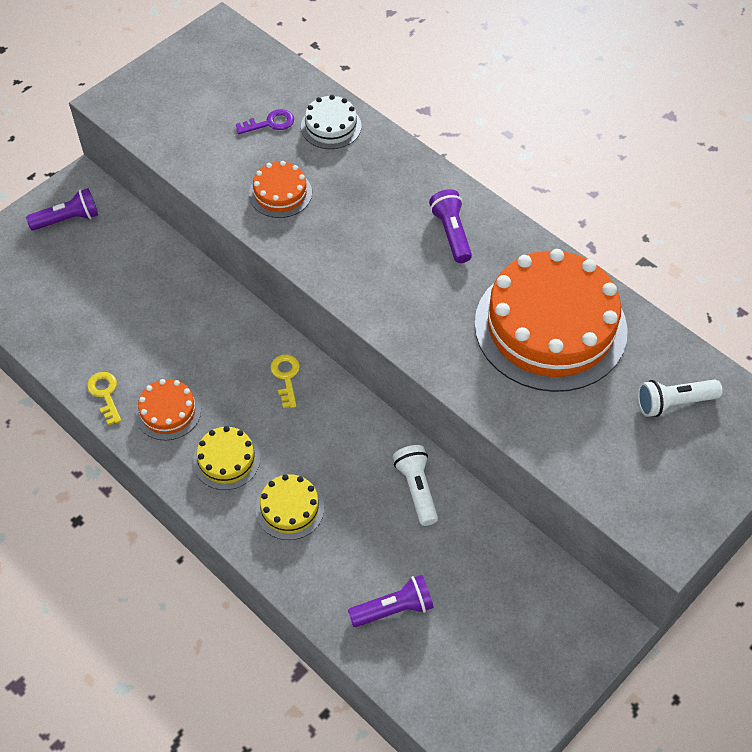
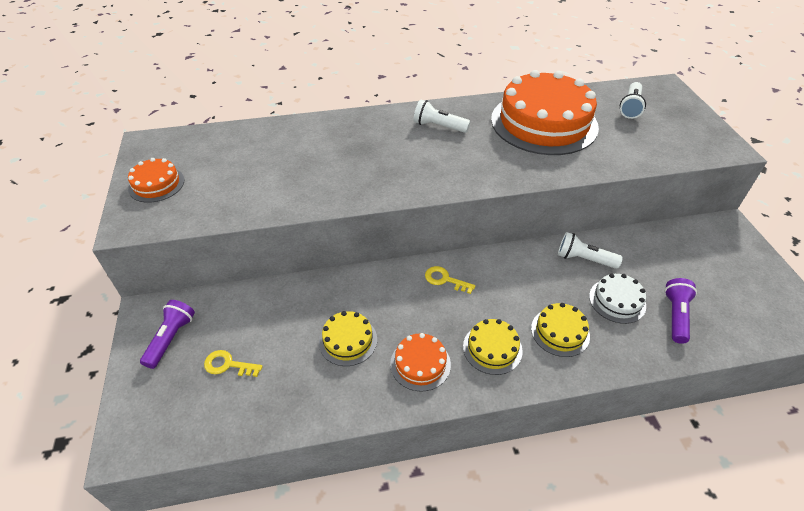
camera: 55 degrees left, 10 degrees down
(105, 394) = (369, 399): yellow key -> yellow key (228, 365)
(154, 342) = (348, 340): none -> yellow cake
(270, 123) = (260, 157): purple key -> none
(280, 193) = (326, 179): orange cake -> orange cake (156, 184)
(331, 126) = (297, 134): white cake -> white cake (617, 301)
(451, 233) = (439, 126): purple flashlight -> white flashlight

